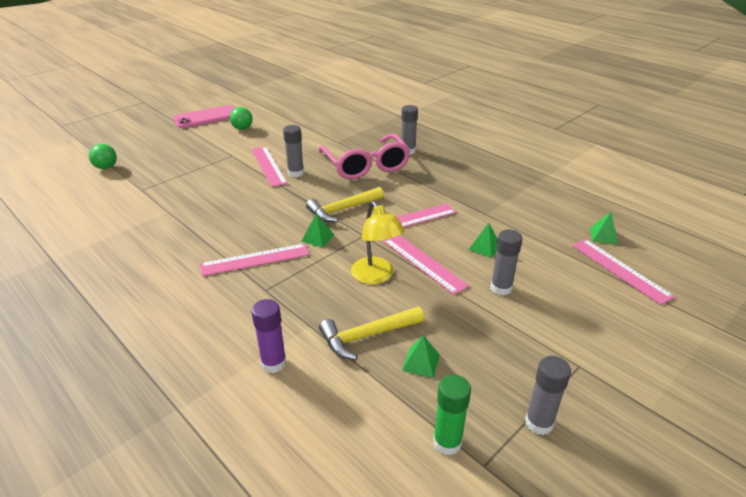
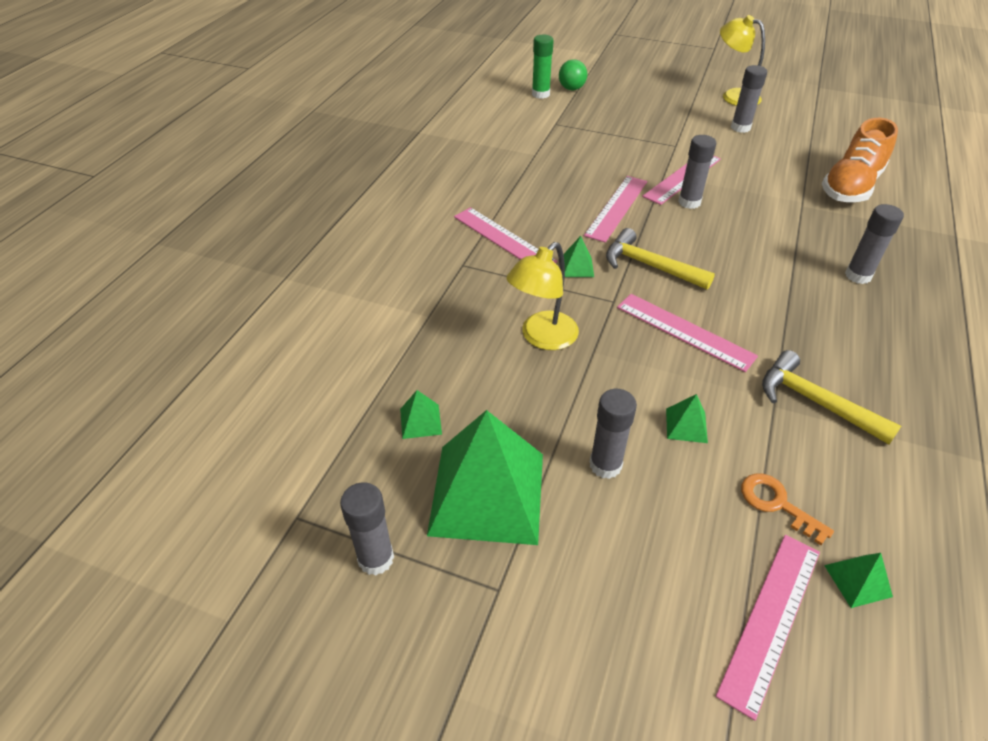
camera: 65 degrees right, 10 degrees up
(206, 117) = (733, 96): pink phone -> yellow lamp
(242, 128) = (740, 127): green ball -> grey glue stick
(273, 363) = (363, 311): purple glue stick -> none
(336, 122) = (850, 187): none -> orange shoe
(365, 165) = (772, 250): pink glasses -> none
(367, 336) = (437, 364): yellow hammer -> yellow hammer (815, 402)
(424, 263) = (601, 371): pink ruler -> pink ruler (616, 208)
(447, 442) = (315, 476): green glue stick -> green glue stick (540, 94)
(502, 347) = (487, 493): none -> green pyramid
(551, 240) = (776, 504): none -> orange key

